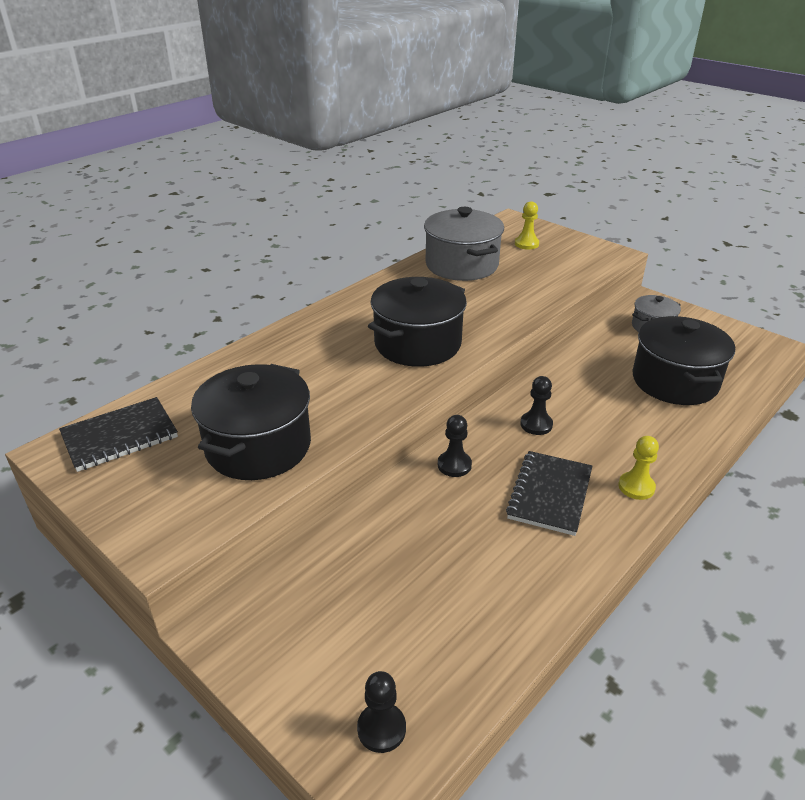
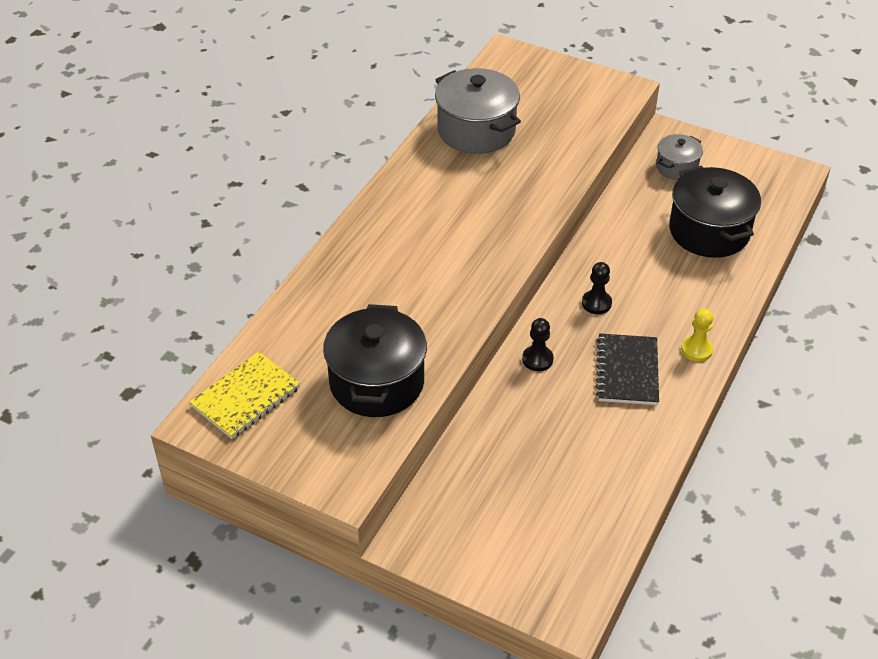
camera: 15 degrees left, 10 degrees up
(120, 436) = (246, 397): black notebook -> yellow notebook
(381, 728) = (559, 582): black pawn -> none
(417, 344) = (471, 243): black pot -> none
(526, 244) = (533, 88): yellow pawn -> none

